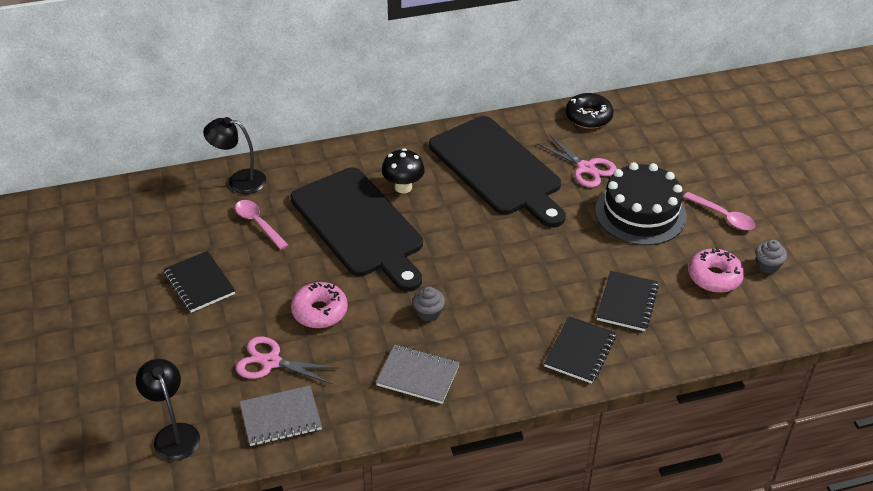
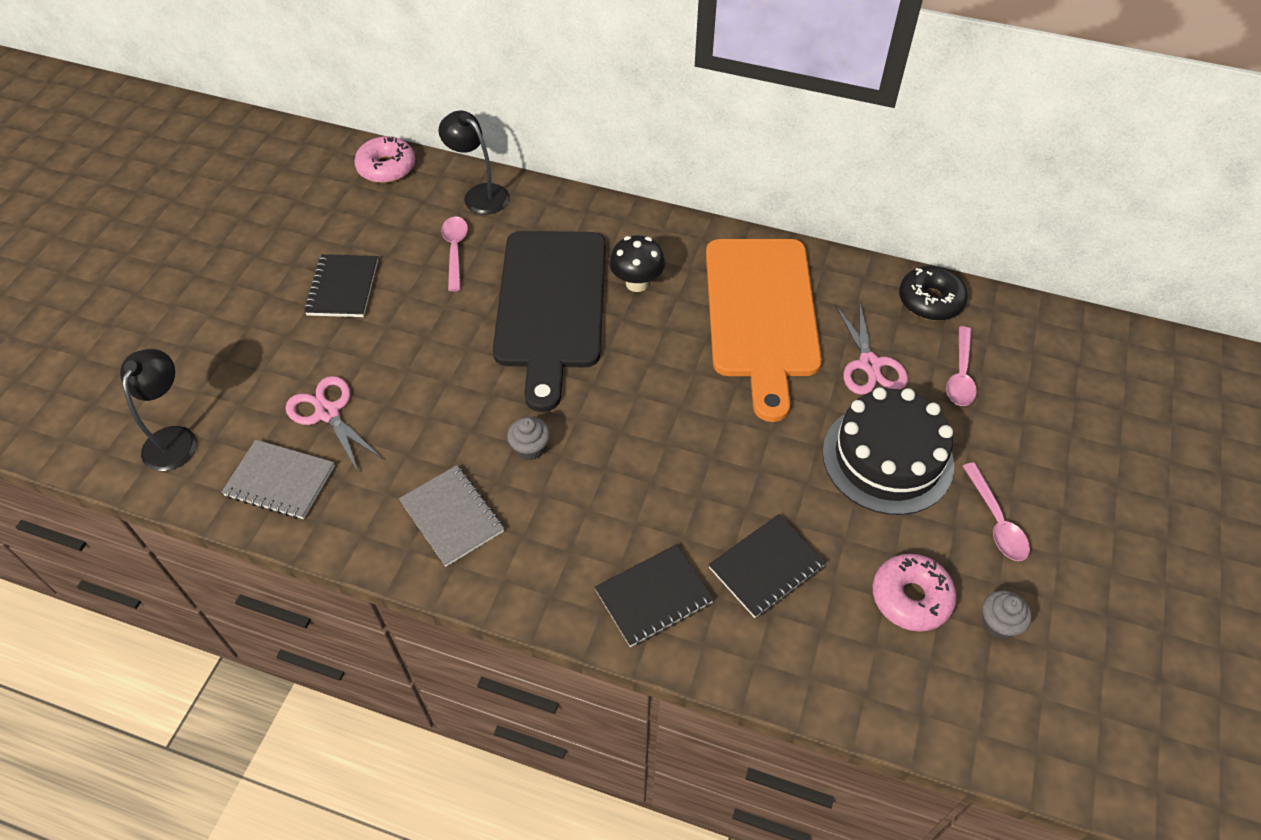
camera: 35 degrees right, 10 degrees up
(319, 311) = (424, 382): pink donut -> pink donut (387, 167)
(498, 169) = (761, 314): black cutting board -> orange cutting board
(640, 150) = (960, 375): none -> pink spoon

